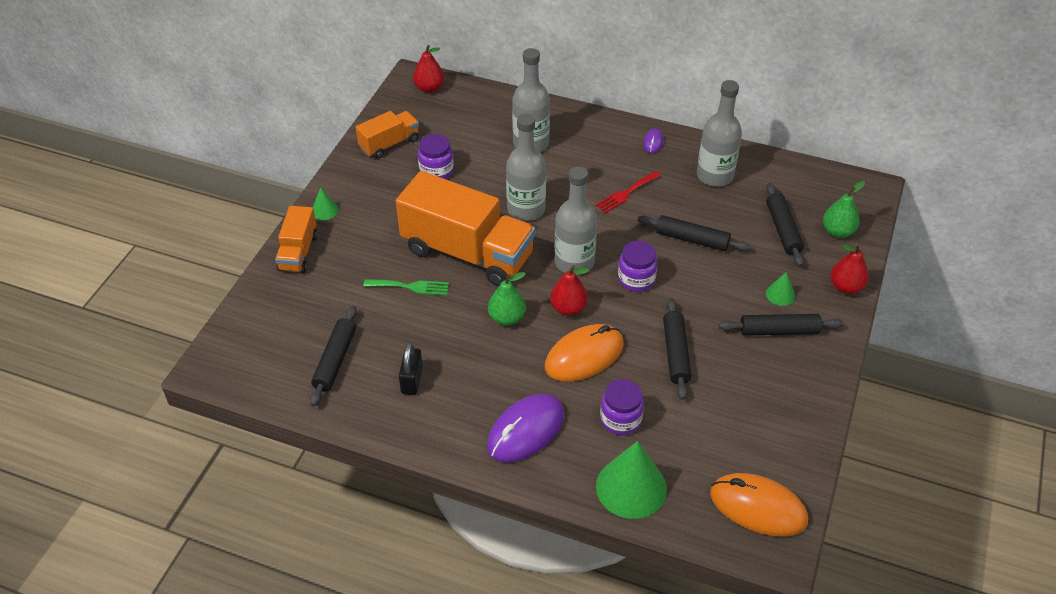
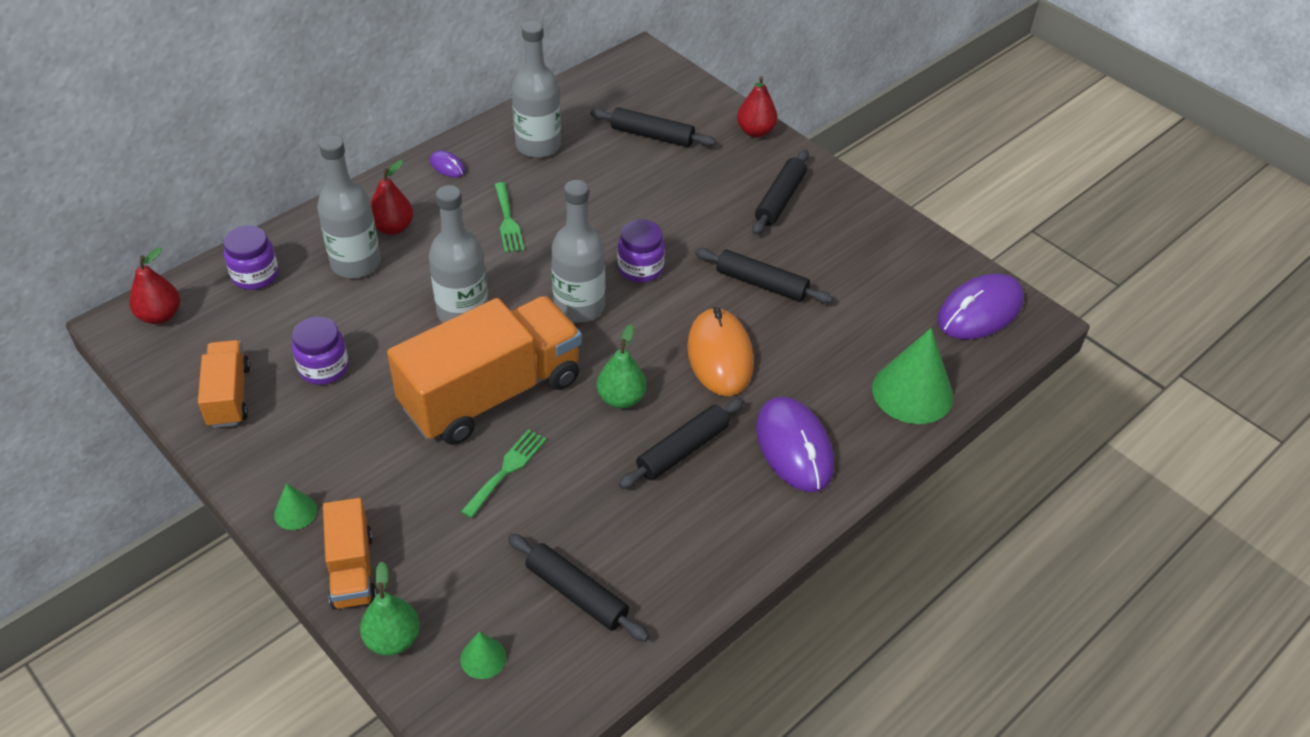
camera: 65 degrees left, 0 degrees up
(298, 252) = (352, 570): orange truck -> orange truck turned 45 degrees clockwise
(412, 380) = (659, 525): black padlock -> none
(568, 308) = (643, 340): red pear -> red pear (393, 227)
(620, 419) = (822, 363): purple jar -> purple jar (255, 275)
(626, 193) = (508, 221): red fork -> green fork
(692, 239) = (616, 202): black rolling pin -> black rolling pin (682, 450)
(758, 507) = (979, 311): orange mouse -> purple mouse
(780, 294) = (735, 177): green cone -> green cone (483, 658)
(837, 231) = (682, 102): green pear -> green pear (393, 639)

